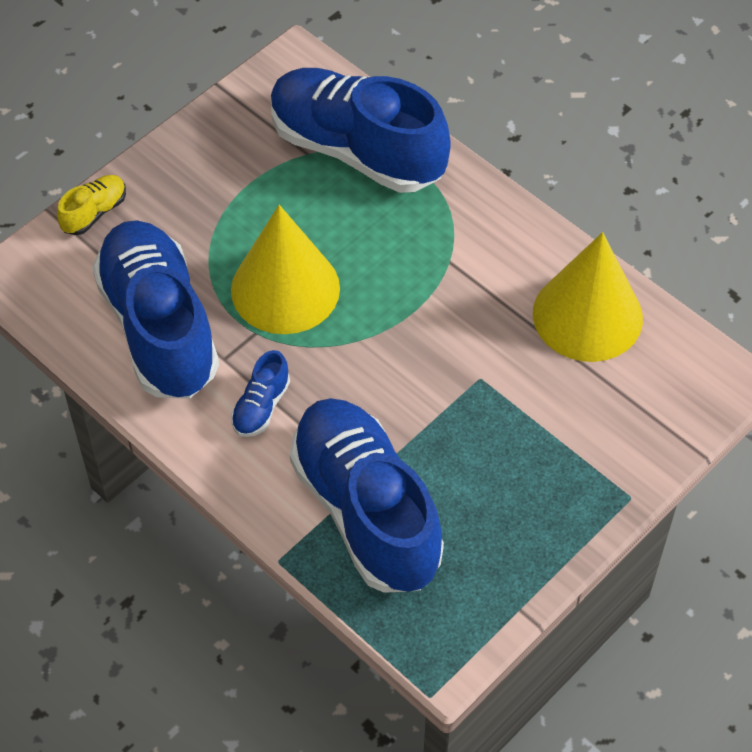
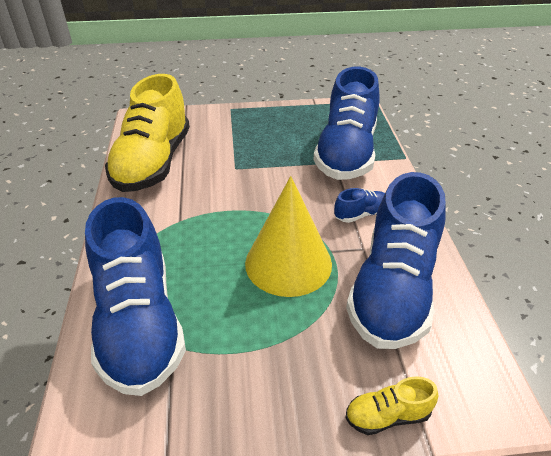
camera: 140 degrees left, 15 degrees down
(587, 315) = (153, 163): yellow cone -> yellow shoe

